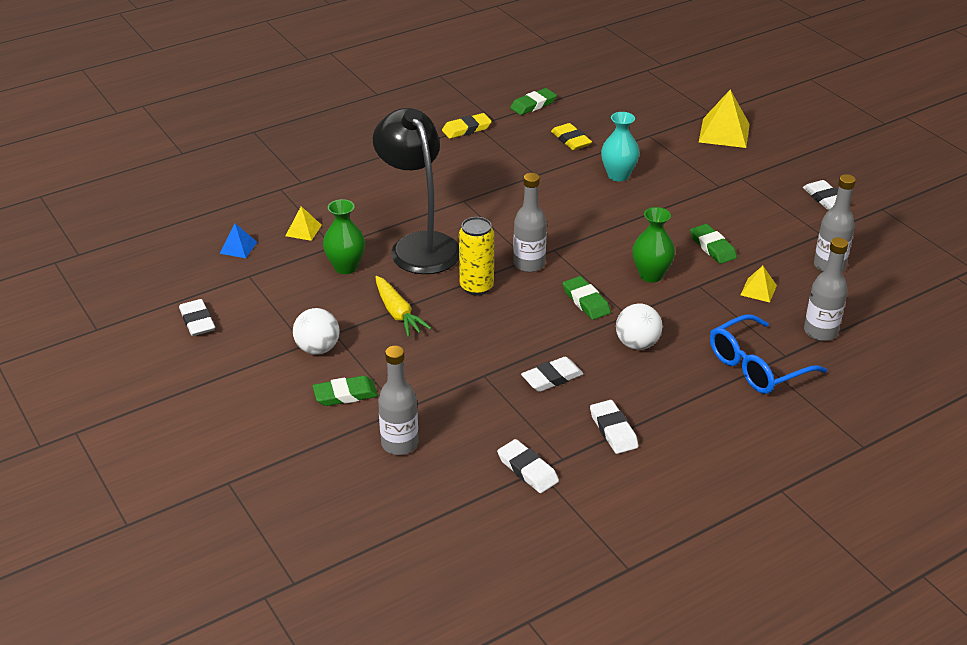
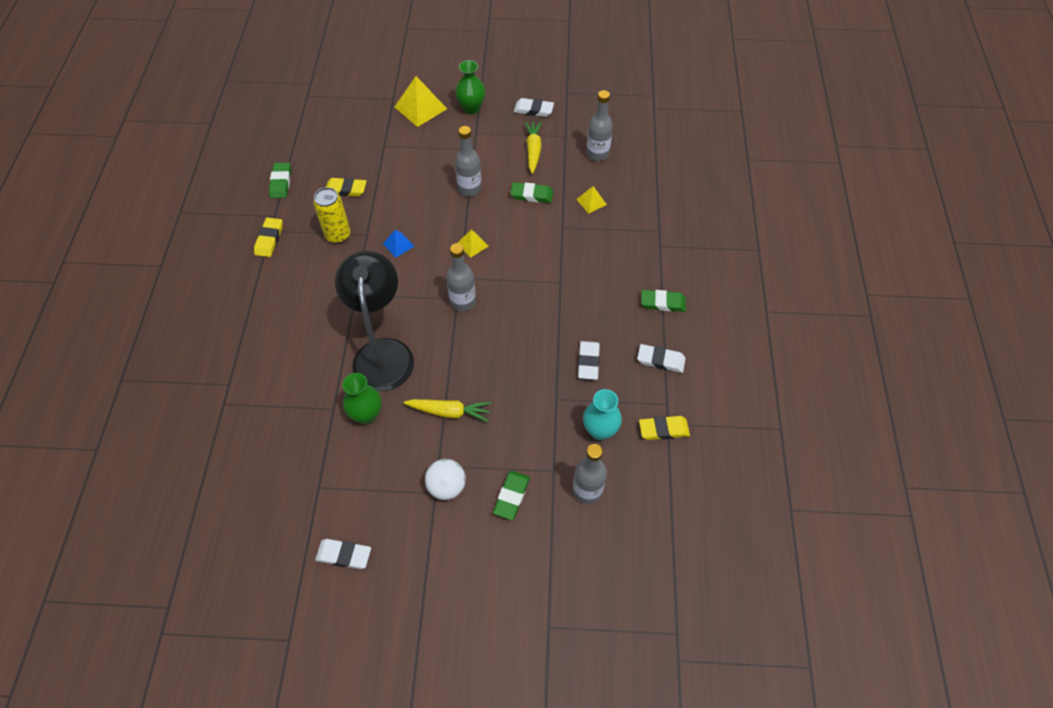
camera: 55 degrees left, 20 degrees up
(238, 247) = (274, 476): blue pyramid -> blue pyramid (398, 244)
(303, 230) = (294, 418): yellow pyramid -> yellow pyramid (472, 244)
(419, 245) = (383, 353): black lamp -> black lamp turned 75 degrees clockwise
(476, 287) = (461, 347): yellow can -> yellow can (338, 235)
(527, 470) = (663, 429): white eraser -> yellow eraser
(586, 301) = (528, 295): green eraser -> green eraser (663, 303)
(618, 175) = (412, 191): turquoise vase -> turquoise vase (600, 430)
(637, 344) = (591, 295): white ball -> none
(651, 275) = (531, 244): green vase -> green vase (471, 108)
(757, 366) = (658, 250): blue glasses -> none
(771, 222) = (533, 150): none -> yellow carrot
(820, 332) = (651, 200): grey bottle -> grey bottle (469, 188)

